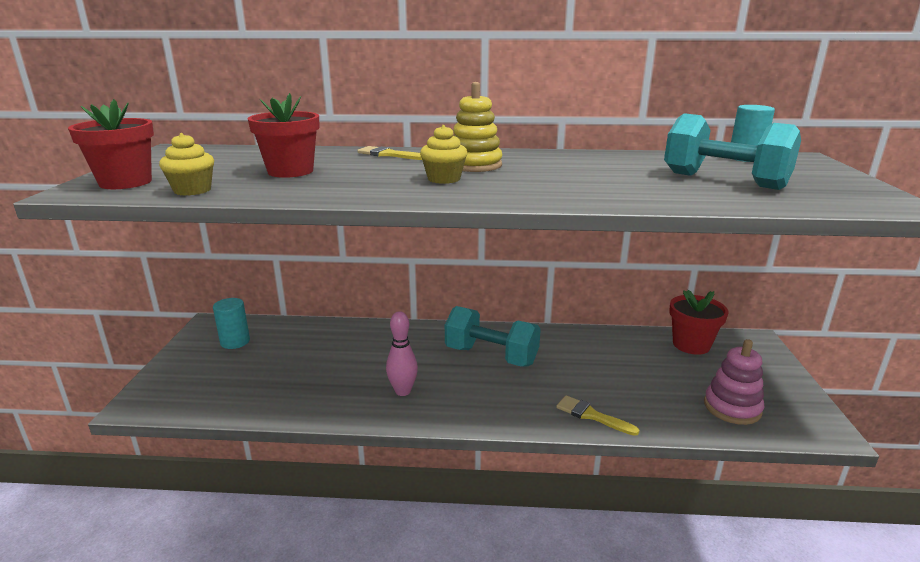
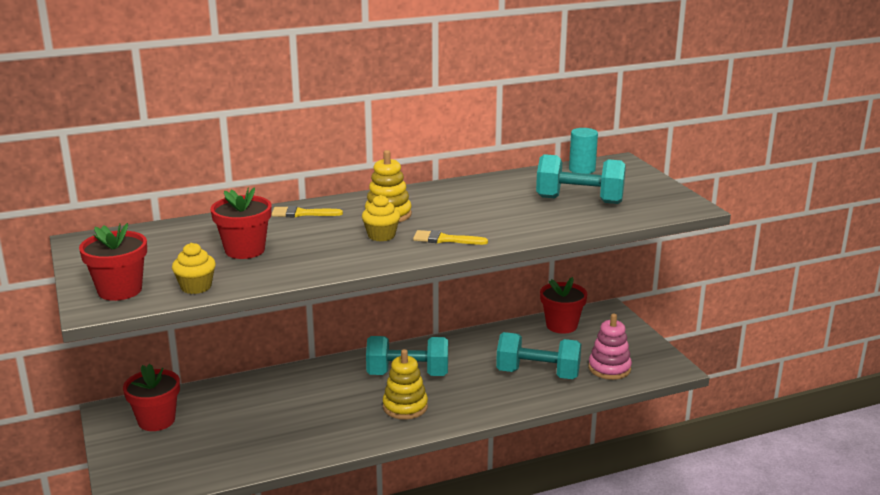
camera: 25 degrees left, 0 degrees up
(235, 342) = (156, 420): turquoise cylinder -> red flower pot
(403, 391) = (355, 421): pink bowling pin -> none
(464, 390) = (405, 407): none -> yellow stacking toy
(591, 415) = (514, 400): yellow brush -> yellow brush (445, 239)
(636, 391) = (538, 374): none -> turquoise dumbbell

